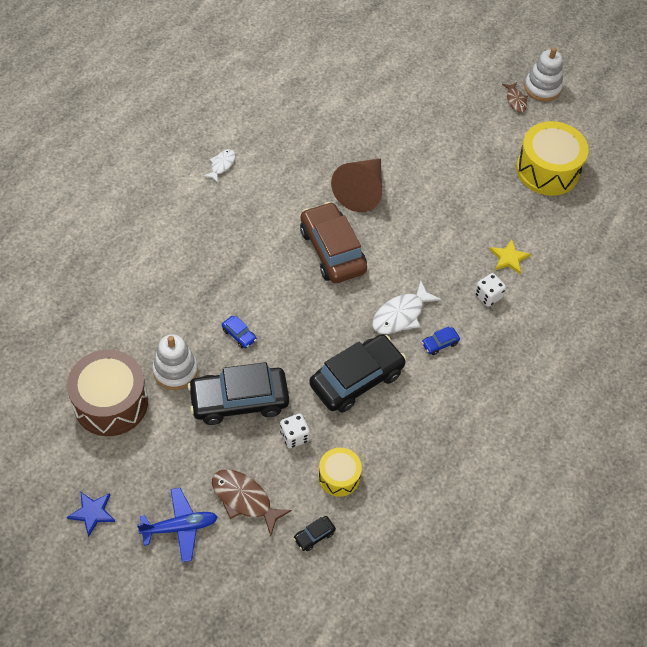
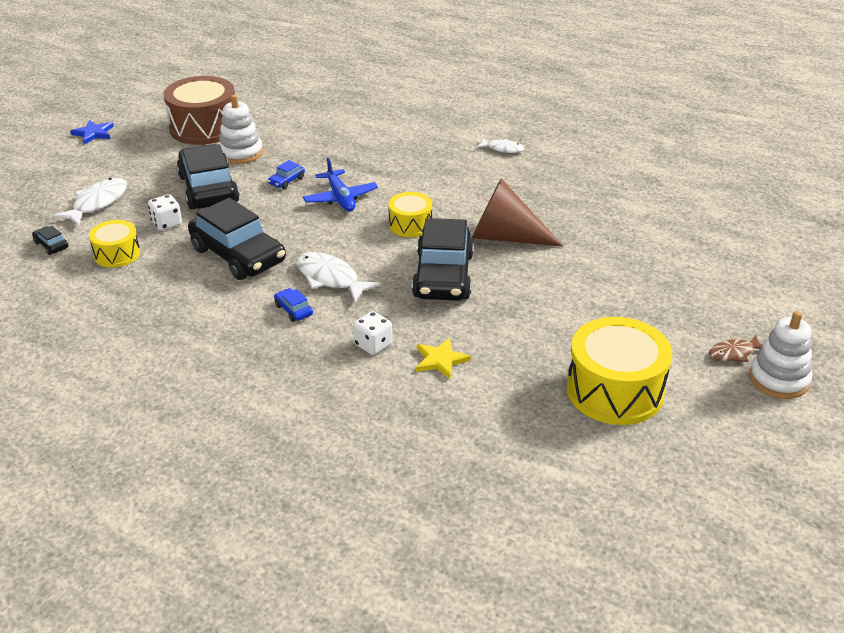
camera: 85 degrees right, 20 degrees down
(180, 527) = (73, 174): blue plane -> blue plane (340, 198)
(244, 499) = (97, 203): brown fish -> white fish
(332, 250) = (410, 225): brown car -> yellow drum
(408, 239) = (443, 276): none -> black car

